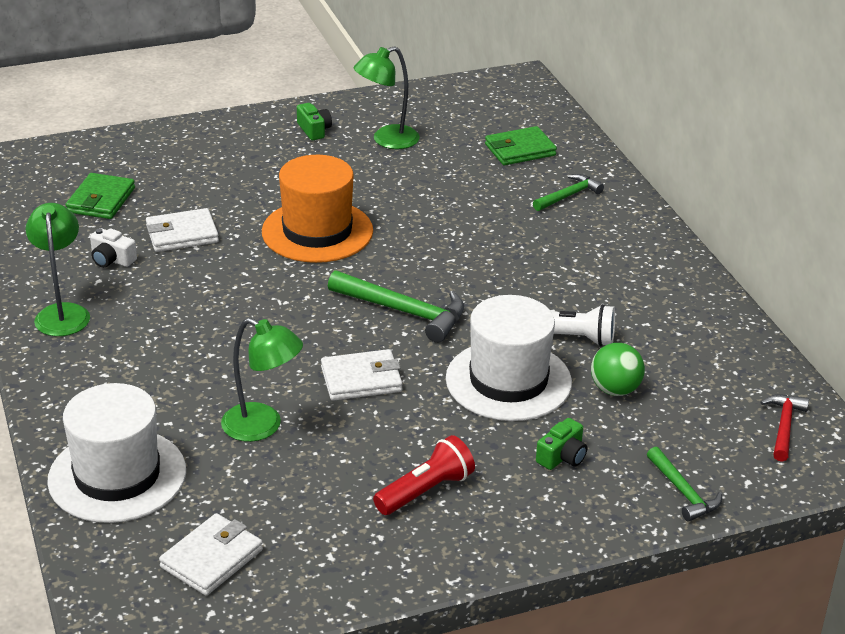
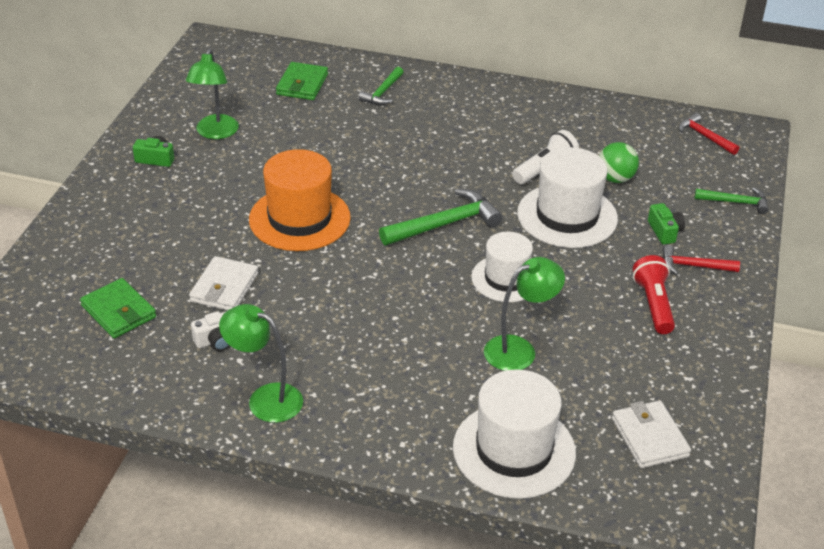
camera: 55 degrees left, 5 degrees up
(361, 379) = (506, 279): white wallet -> white hat
(524, 498) = (693, 266): none -> red hammer
(569, 195) = (382, 92): green hammer -> green hammer turned 150 degrees counterclockwise

